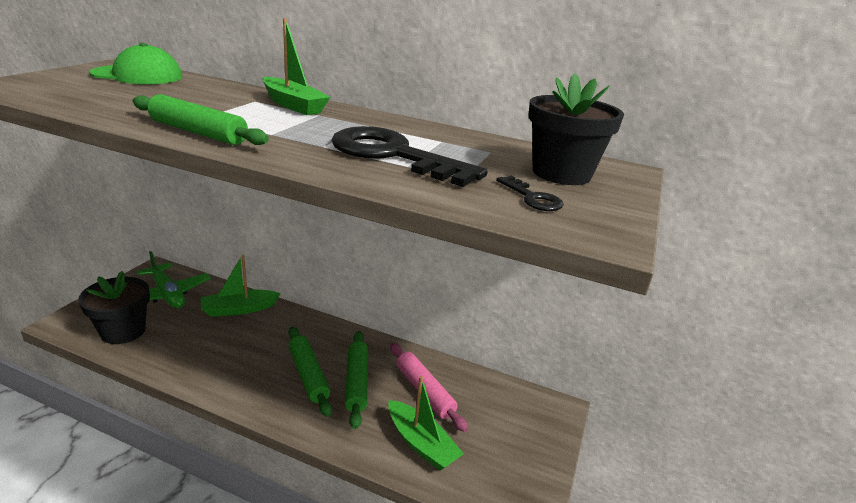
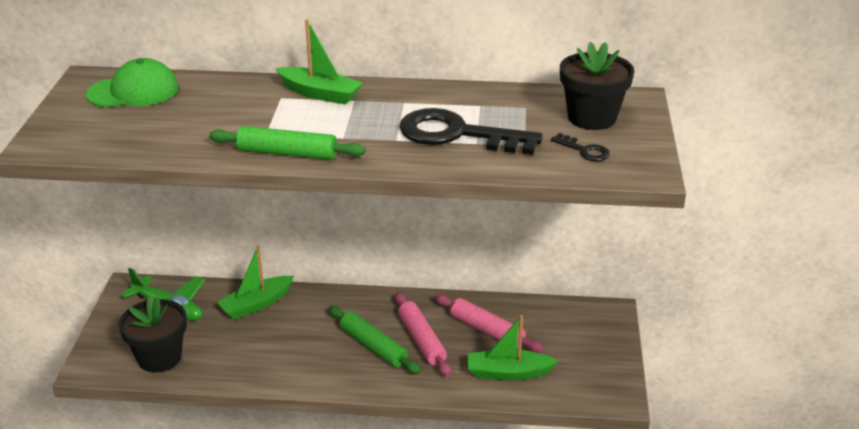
camera: 15 degrees left, 5 degrees up
(357, 382) = (422, 340): green rolling pin -> pink rolling pin
(421, 443) = (508, 373): green boat -> green boat turned 150 degrees clockwise

